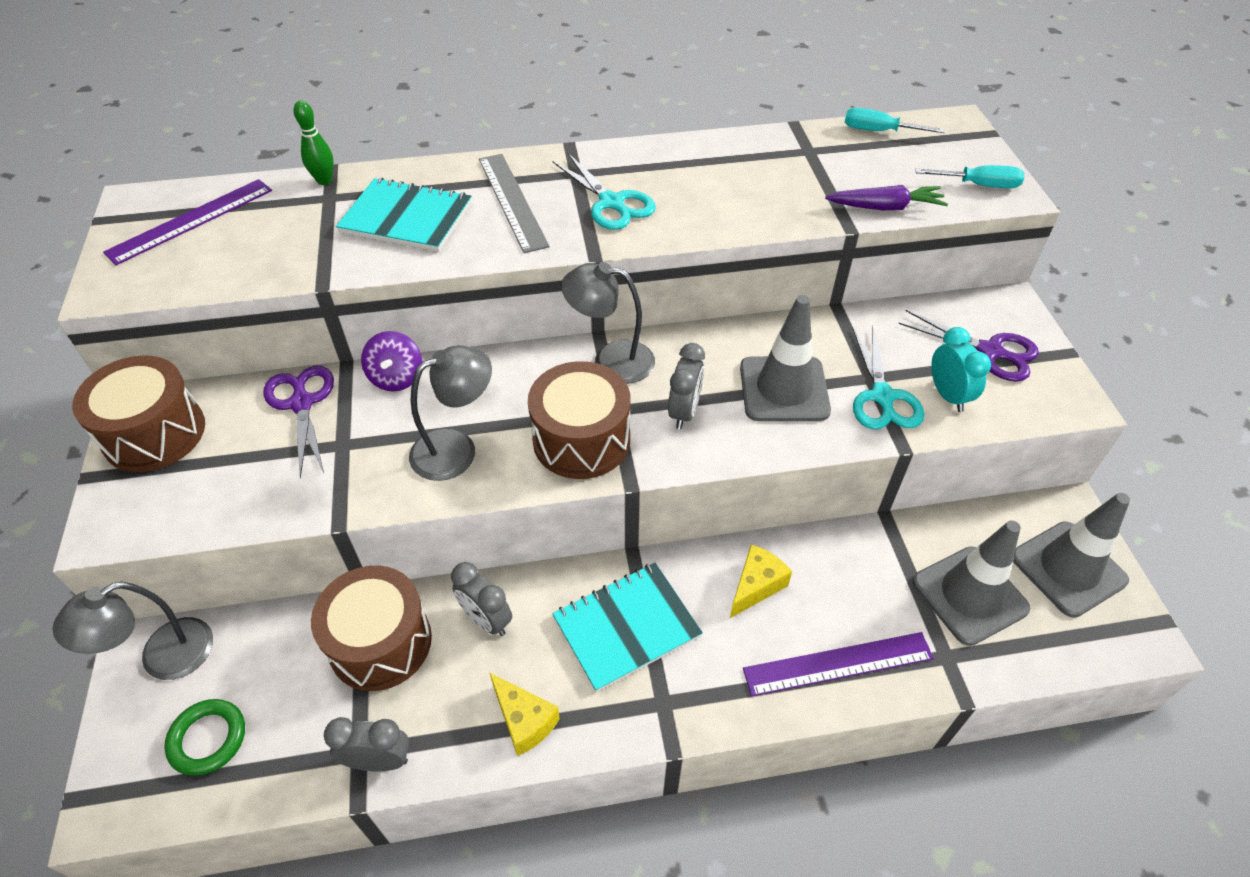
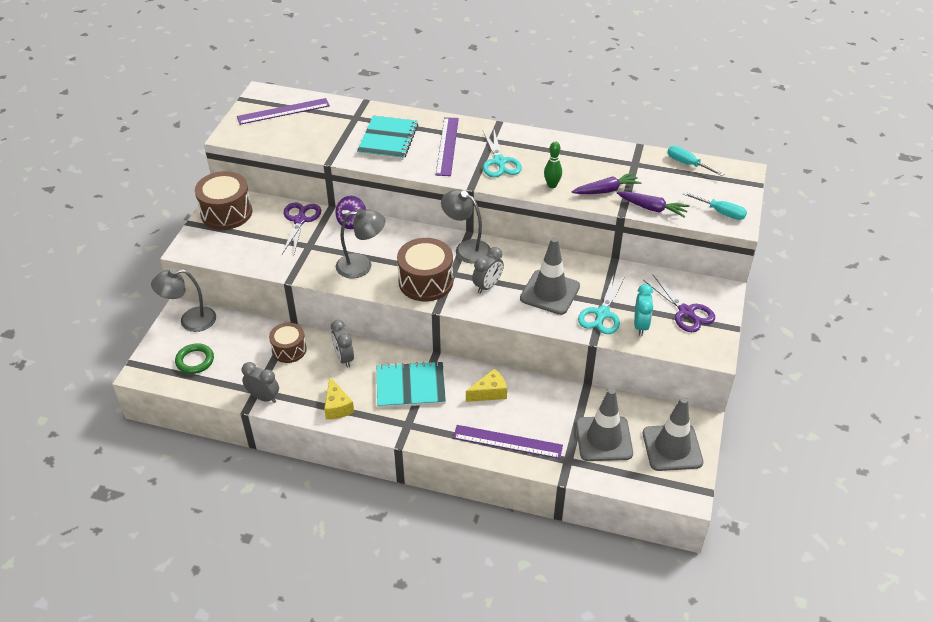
camera: 25 degrees right, 5 degrees down
(324, 180) = (358, 107): green bowling pin -> green bowling pin (552, 185)
(380, 642) = (289, 350): brown drum -> brown drum, size x0.63
(406, 218) = (388, 139): turquoise notebook -> turquoise notebook turned 60 degrees clockwise
(512, 201) = (447, 146): grey ruler -> purple ruler
(800, 200) = (606, 190): none -> purple carrot

